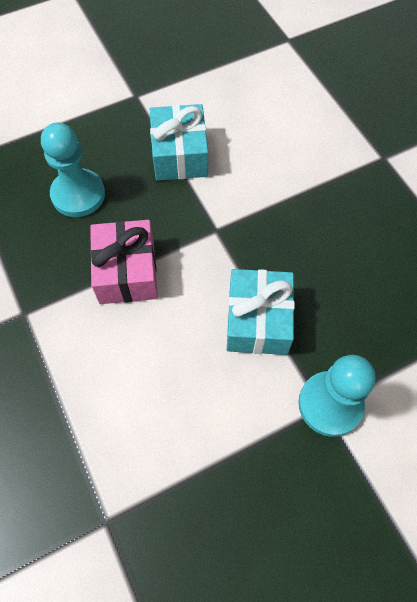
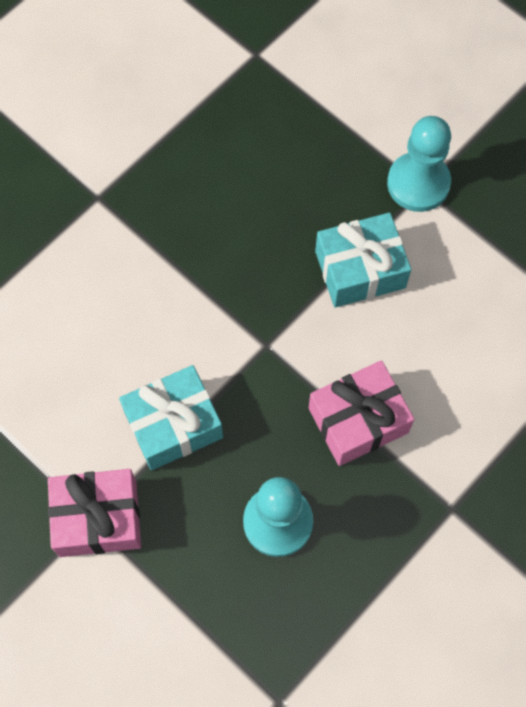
camera: 110 degrees left, 5 degrees up
(135, 99) = (98, 518): none -> pink gift

